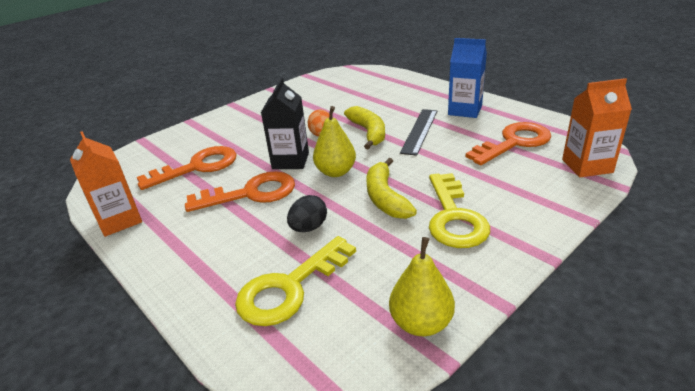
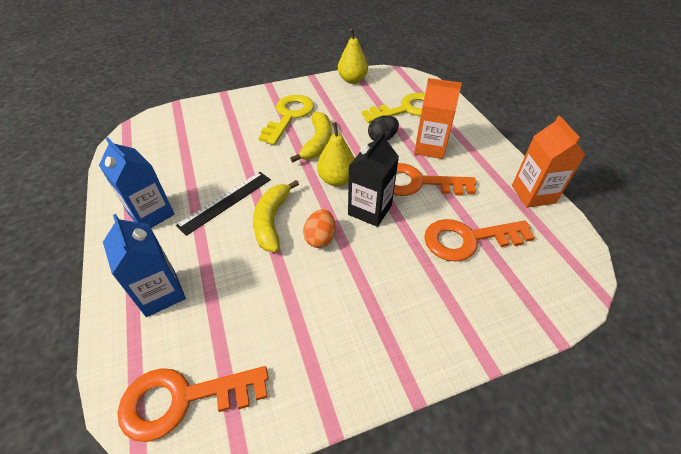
camera: 160 degrees left, 15 degrees up
(401, 91) = (161, 293): none -> blue carton
(514, 143) = (176, 155): orange key -> orange key (183, 399)
(587, 166) = (168, 119): orange carton -> orange carton (430, 148)

